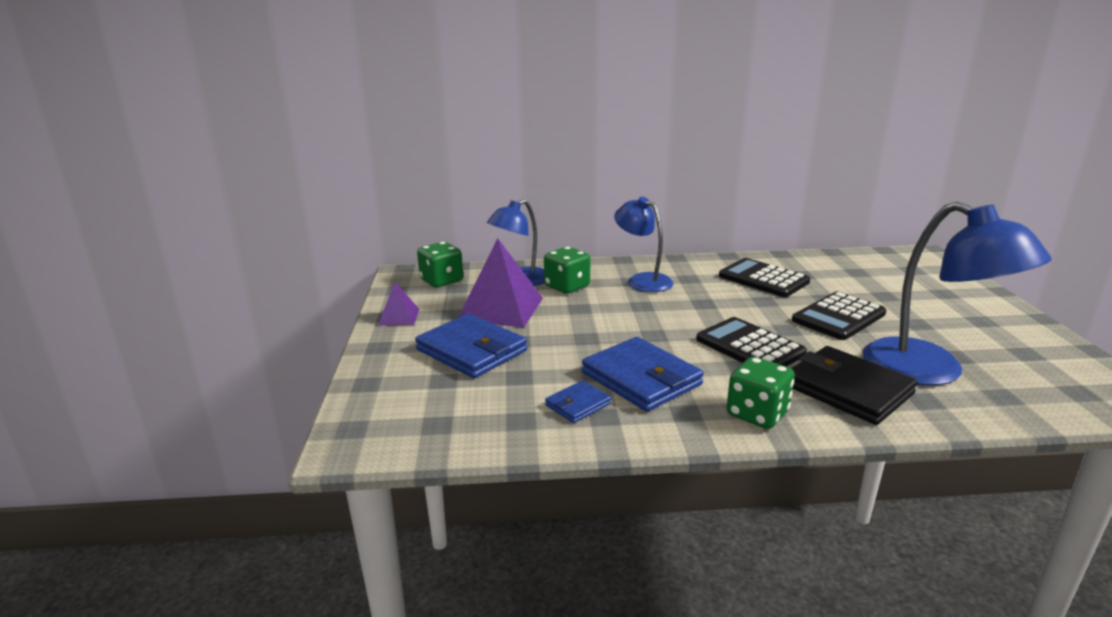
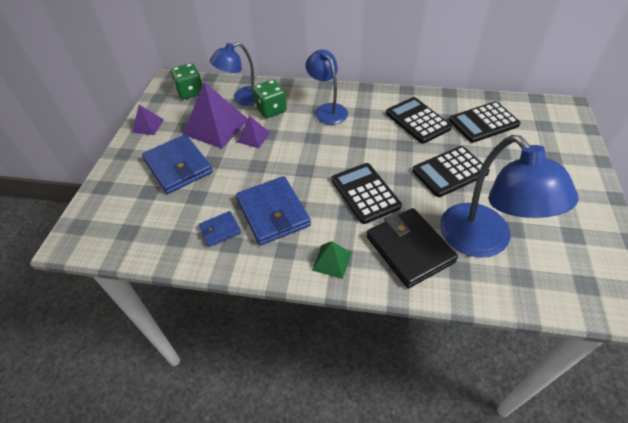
camera: 15 degrees right, 25 degrees up
(561, 313) = (253, 137): none -> purple pyramid
(757, 414) = (332, 261): green dice -> green pyramid
(842, 273) = (483, 122): none -> black calculator

